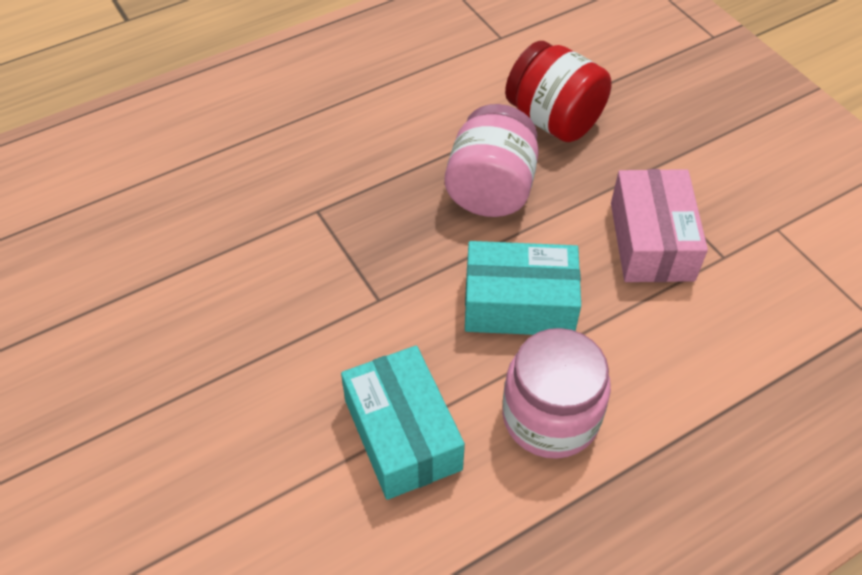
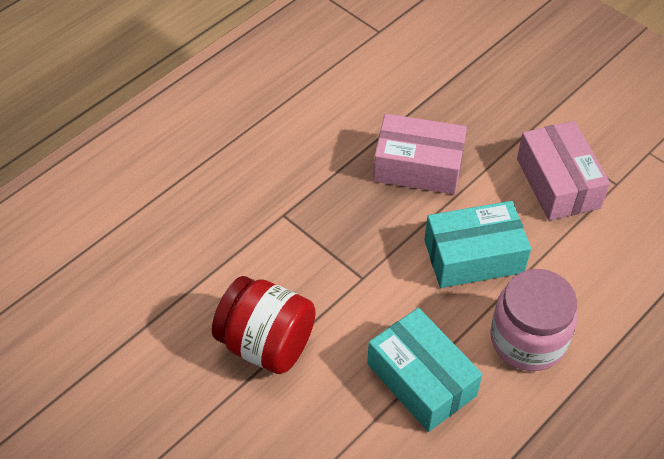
camera: 15 degrees left, 0 degrees up
(491, 189) = (418, 166): pink jar -> pink box
(553, 120) = (447, 96): red jar -> red jar (266, 343)

